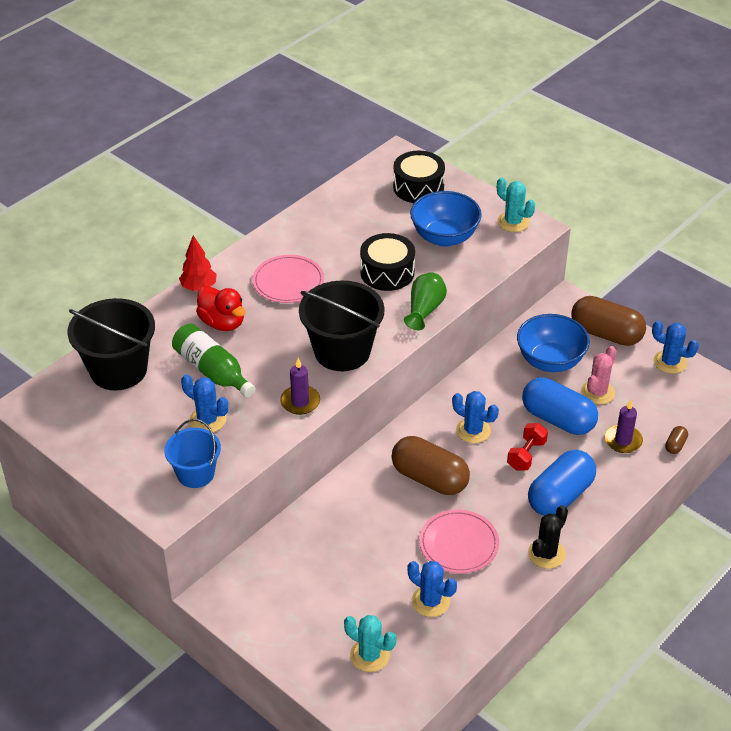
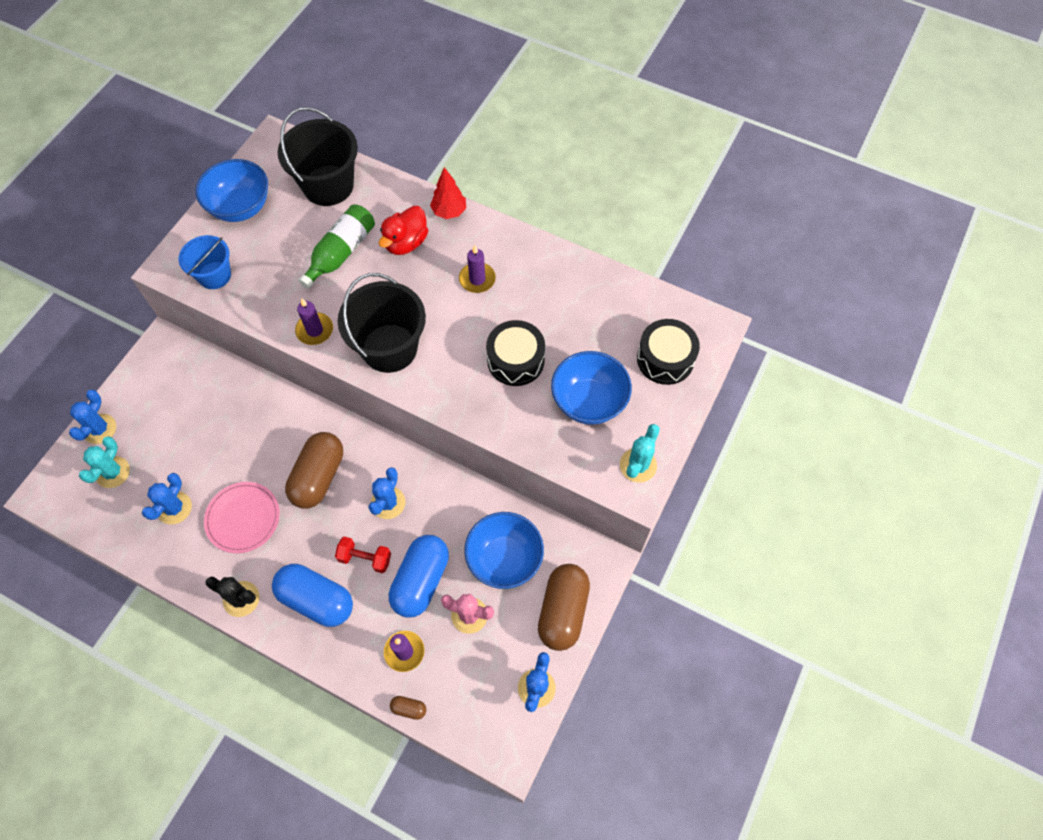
camera: 75 degrees right, 20 degrees up
(112, 443) = (241, 207): none -> blue bowl
(207, 420) = (279, 266): blue cactus -> blue cactus (99, 429)
(288, 282) = (477, 279): pink plate -> purple candle
(424, 310) = (467, 407): green vase -> none

